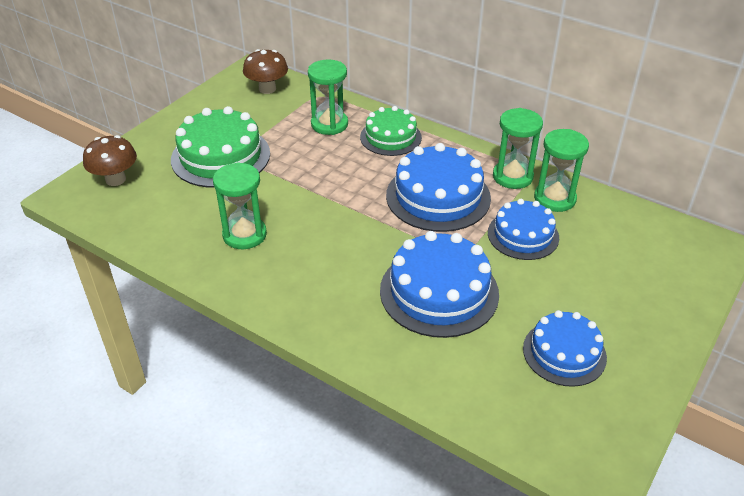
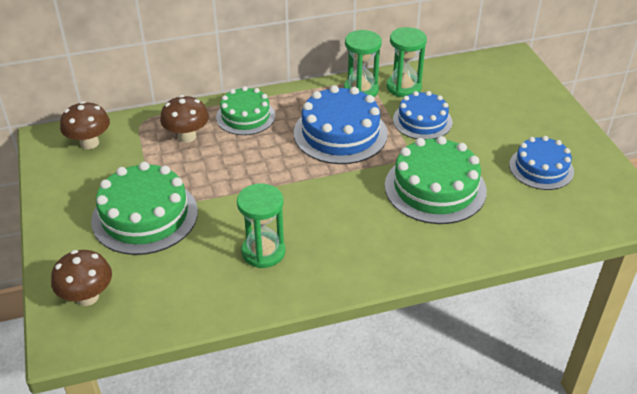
camera: 50 degrees left, 0 degrees up
(329, 124) = (187, 136): green hourglass -> brown mushroom
(439, 292) = (435, 188): blue cake -> green cake

